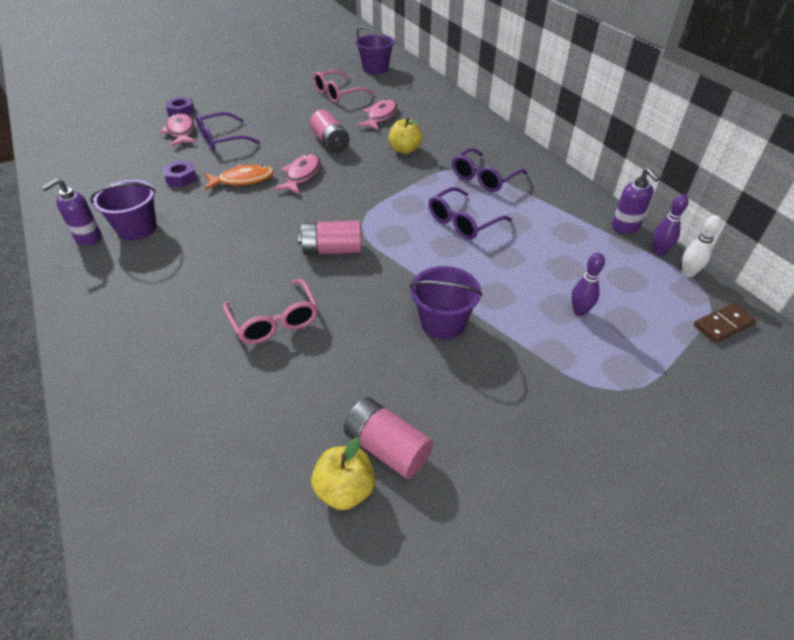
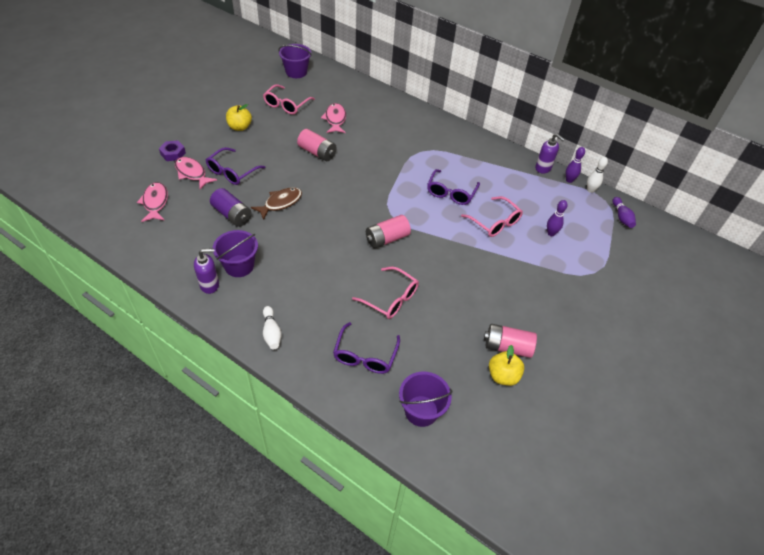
camera: 30 degrees left, 5 degrees up
(88, 238) = (210, 285): purple soap dispenser -> purple soap dispenser turned 120 degrees counterclockwise
(98, 310) = (271, 332): none -> white bowling pin
(181, 178) = (232, 215): purple nut -> purple battery
(243, 180) = (280, 203): orange fish -> brown fish
(301, 175) = (319, 187): pink fish -> pink fish (155, 202)
(405, 150) = (374, 145): yellow apple -> yellow apple (240, 127)
(443, 322) = (486, 265): purple bucket -> purple bucket (421, 411)
(484, 178) = (441, 155): purple glasses -> purple glasses (365, 356)
(499, 273) = (495, 222): none -> pink glasses
(723, 324) = (621, 217): brown domino -> purple bowling pin

